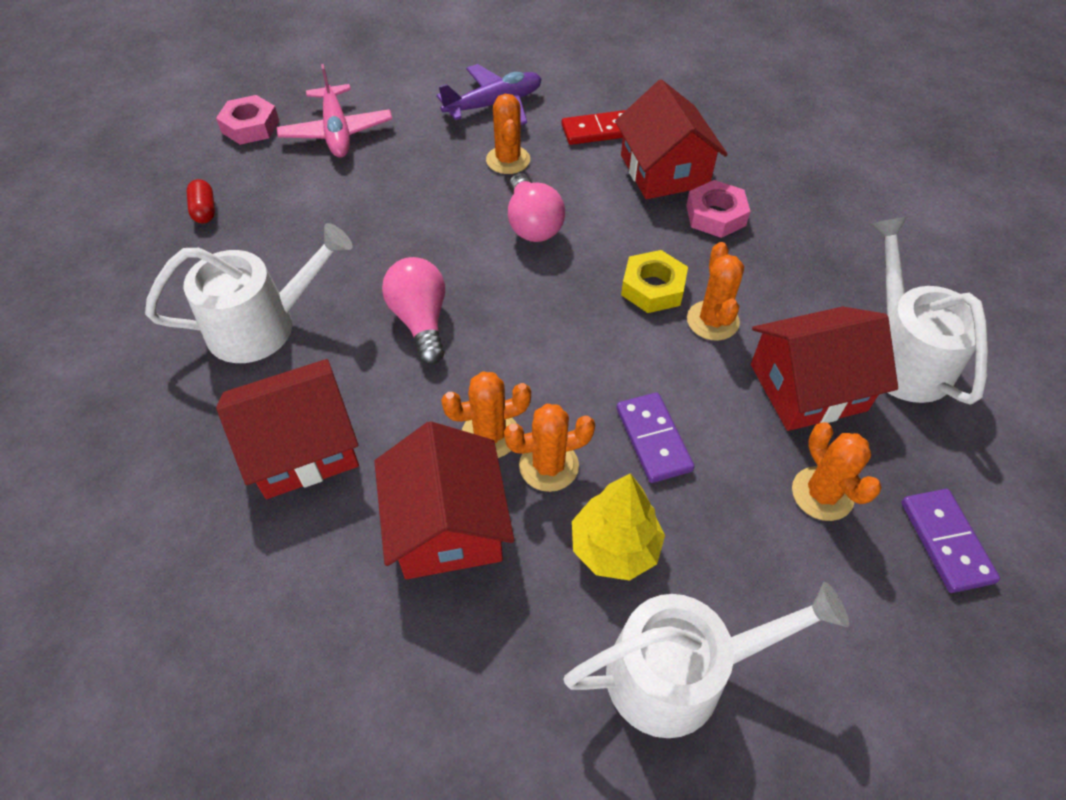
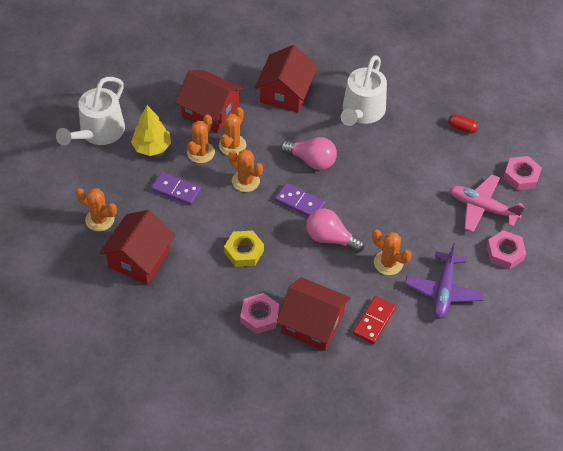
camera: 130 degrees right, 0 degrees up
(388, 90) = (505, 253): none -> pink nut
(712, 321) = (204, 257): orange cactus -> orange cactus (245, 181)
(901, 355) = (114, 306): white watering can -> none
(946, 541) = (44, 237): purple domino -> purple domino (299, 202)

